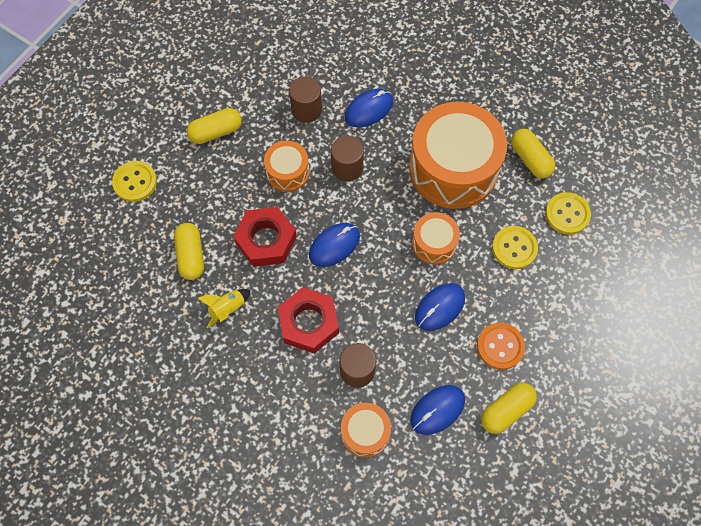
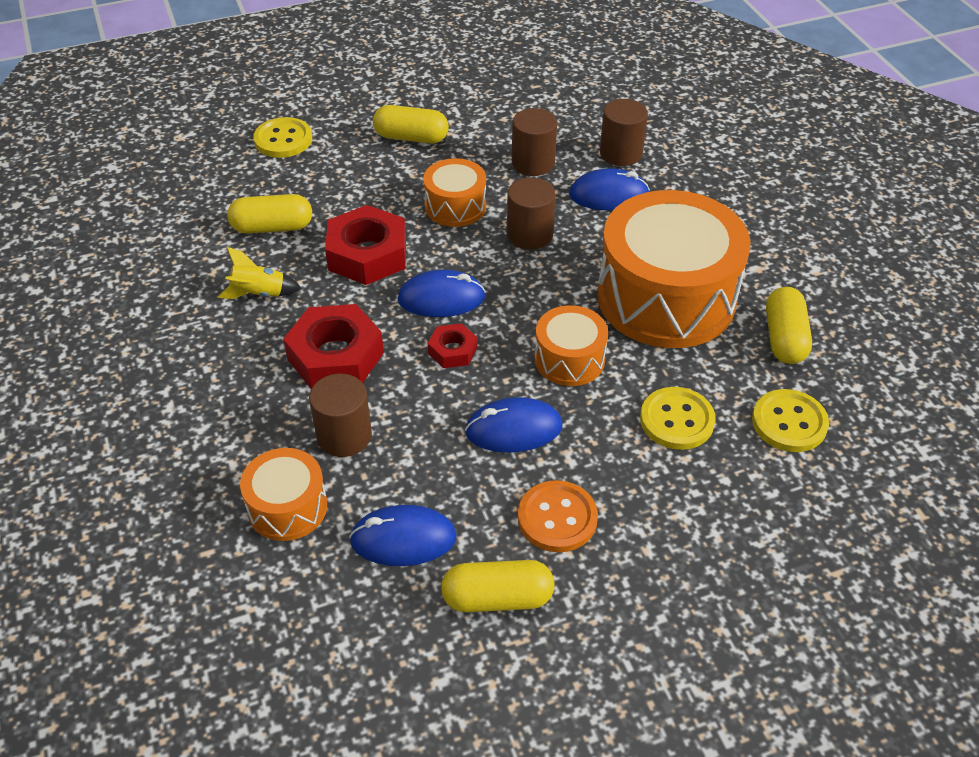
camera: 35 degrees right, 20 degrees down
(191, 256) = (272, 227): yellow capsule -> yellow capsule turned 60 degrees clockwise
(352, 71) = (621, 153): none -> brown cylinder
(369, 277) = (452, 351): none -> red nut

